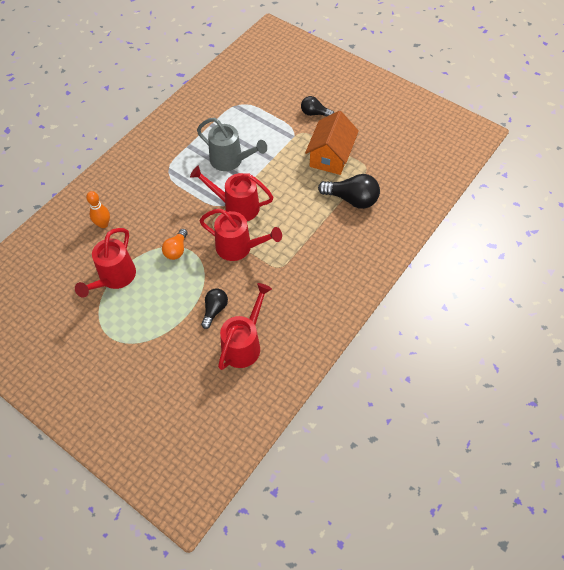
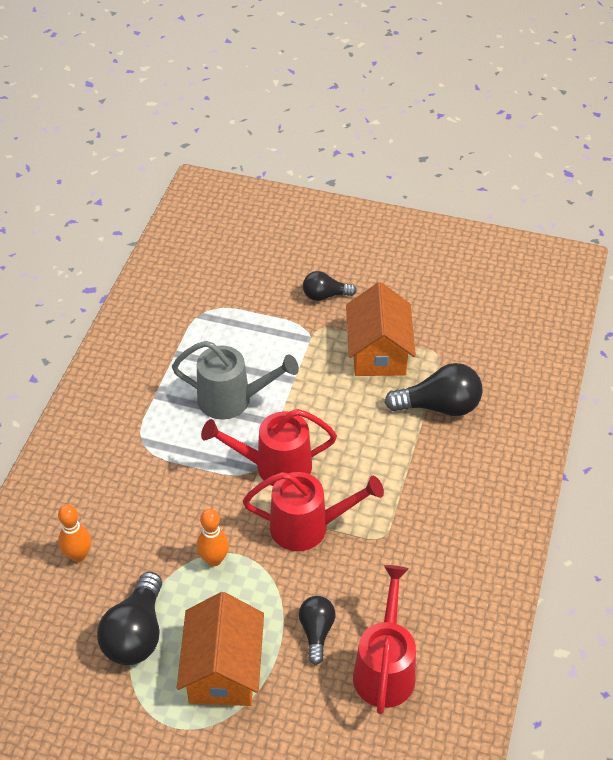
camera: 20 degrees left, 10 degrees down
(114, 278) = (136, 634): red watering can -> black light bulb
(152, 314) = (223, 669): none -> orange house
(176, 250) = (214, 559): orange light bulb -> orange bowling pin

